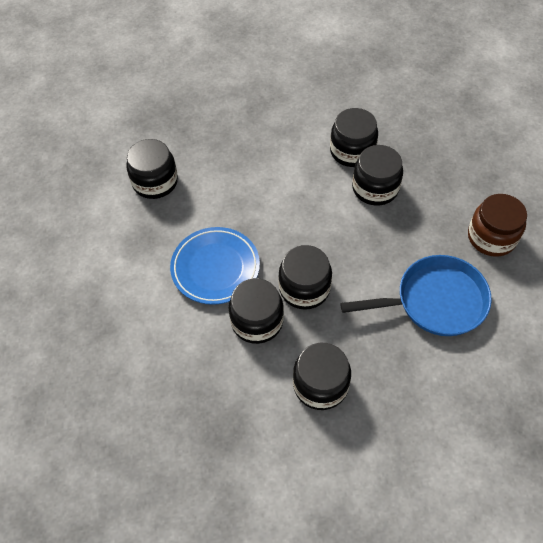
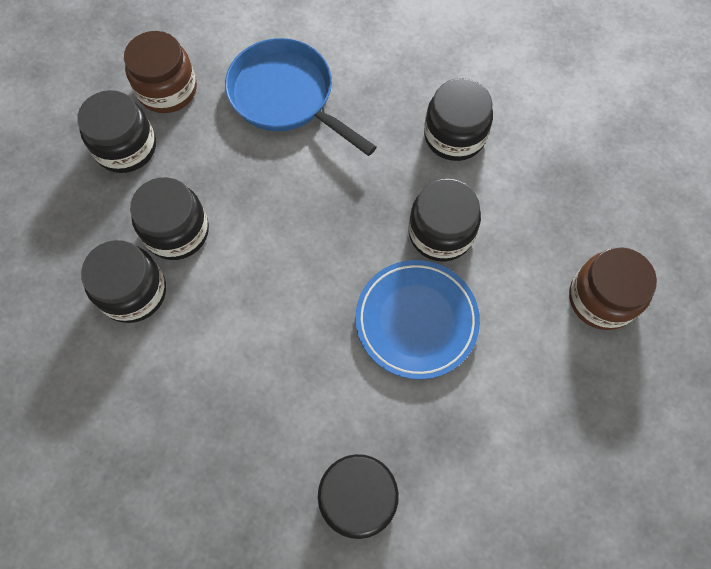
camera: 130 degrees left, 10 degrees up
(132, 379) = (601, 299): none -> brown jar
(304, 288) = (366, 215): black jar -> black jar (126, 147)

